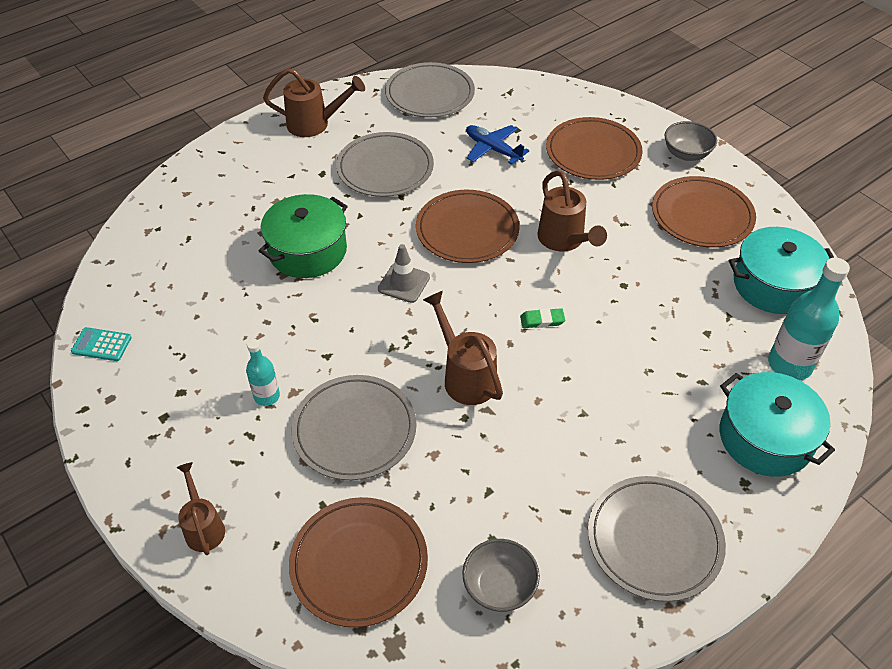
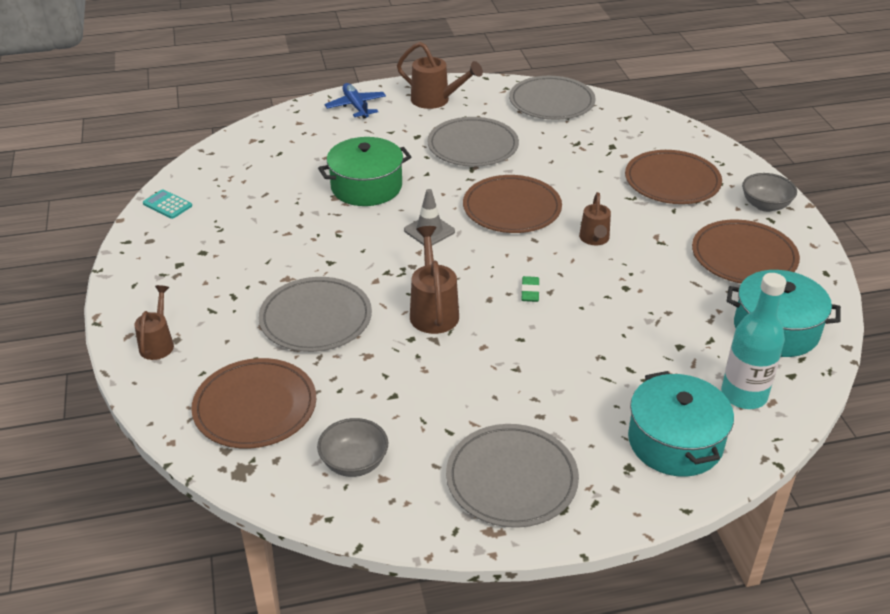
camera: 25 degrees right, 10 degrees down
(267, 396) = (264, 275): turquoise bottle -> none
(492, 149) = (579, 156): blue plane -> blue plane (356, 106)
(542, 320) = (530, 291): green eraser -> green eraser turned 75 degrees clockwise
(564, 240) = (594, 239): brown watering can -> brown watering can, size x0.66

